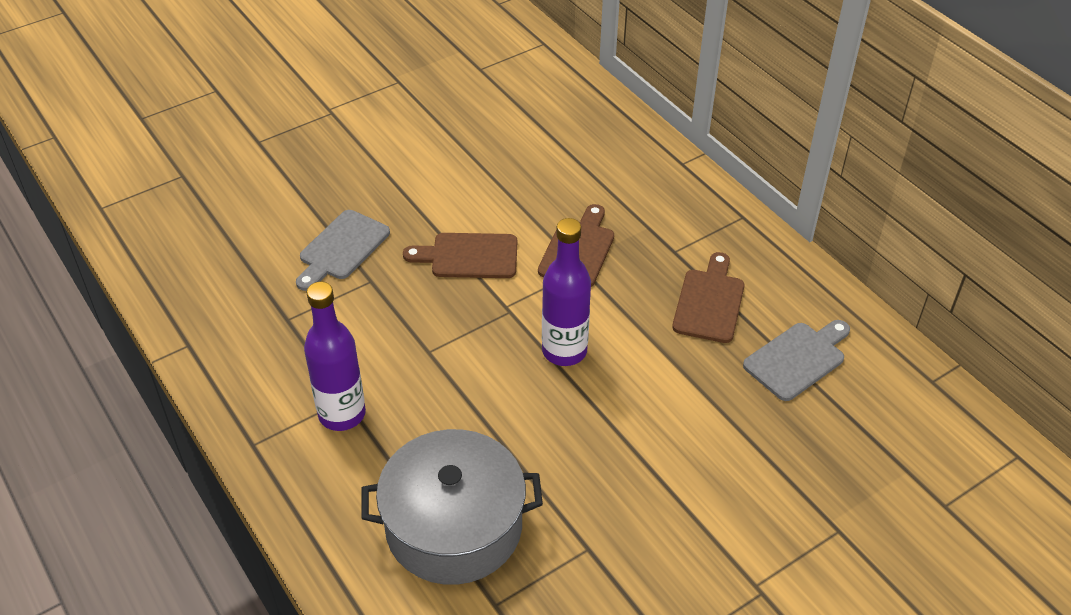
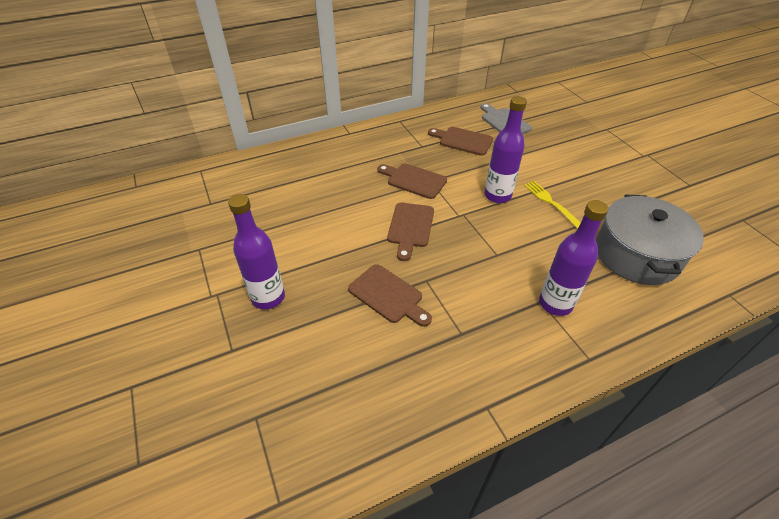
camera: 80 degrees left, 0 degrees up
(330, 151) = (268, 297): none -> purple bottle
(341, 248) = (388, 295): grey cutting board -> brown cutting board
(563, 420) = (550, 202): none -> yellow fork

